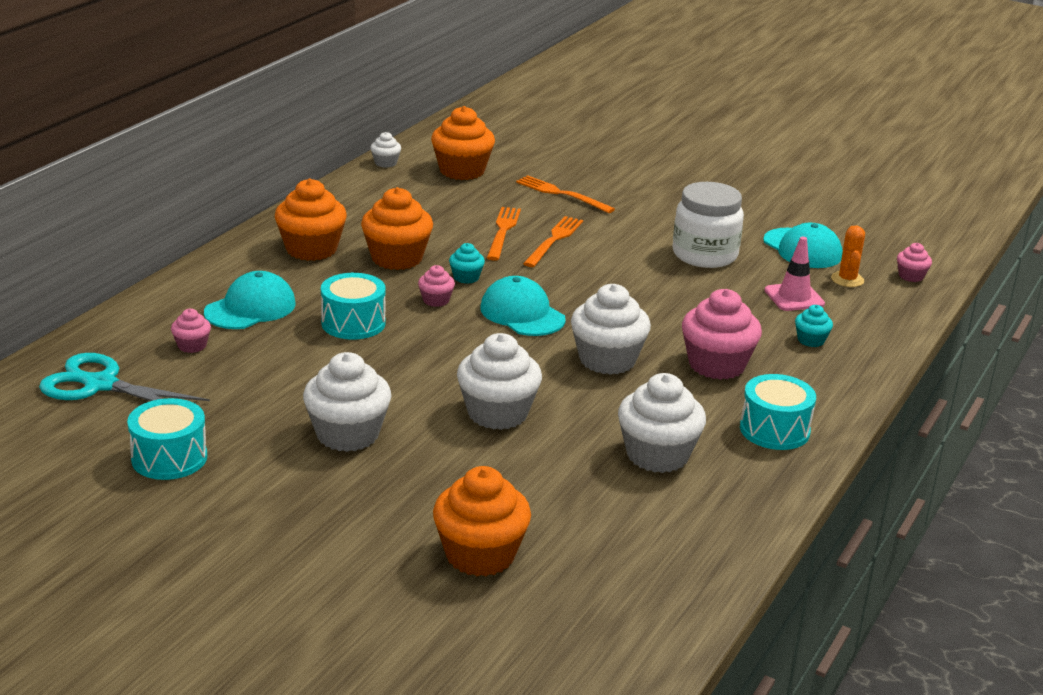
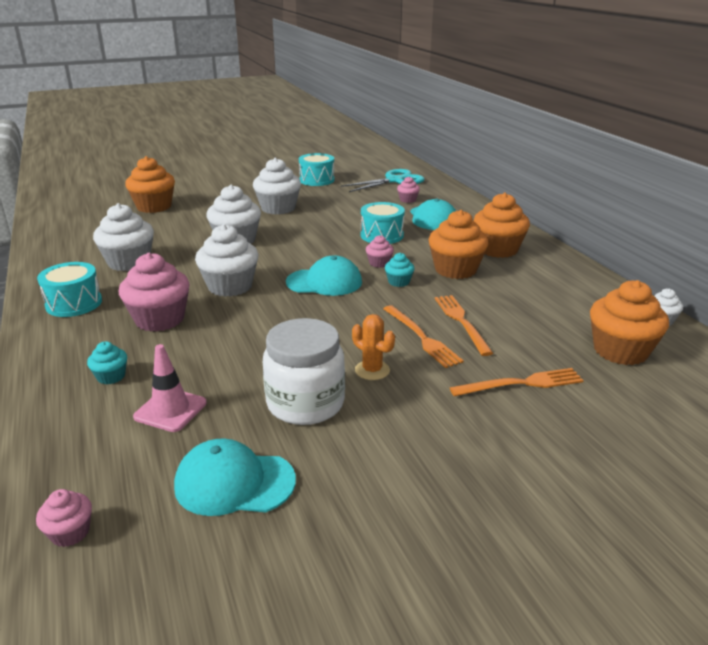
camera: 130 degrees right, 0 degrees up
(503, 231) = (461, 322): orange fork -> orange fork turned 150 degrees counterclockwise
(847, 279) = (141, 470): orange cactus -> orange cactus (372, 370)

